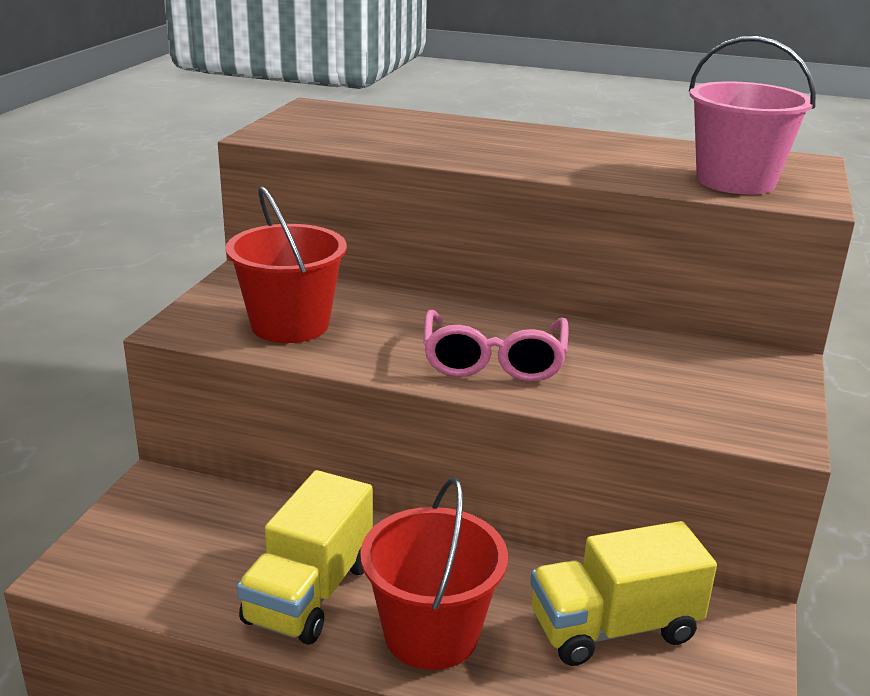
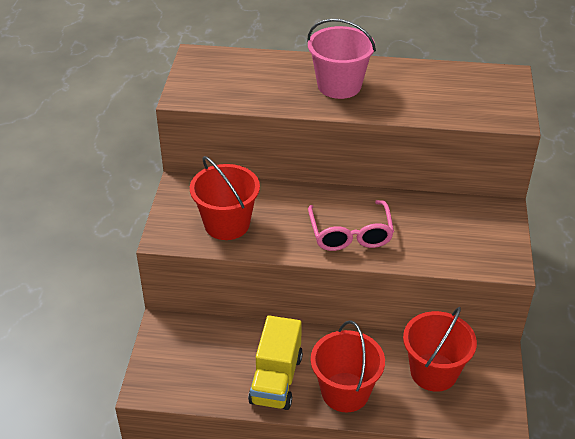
camera: 10 degrees left, 15 degrees up
(614, 628) = (433, 372): yellow truck -> red bucket
(735, 181) = (472, 105): pink bucket -> pink bucket (339, 86)

